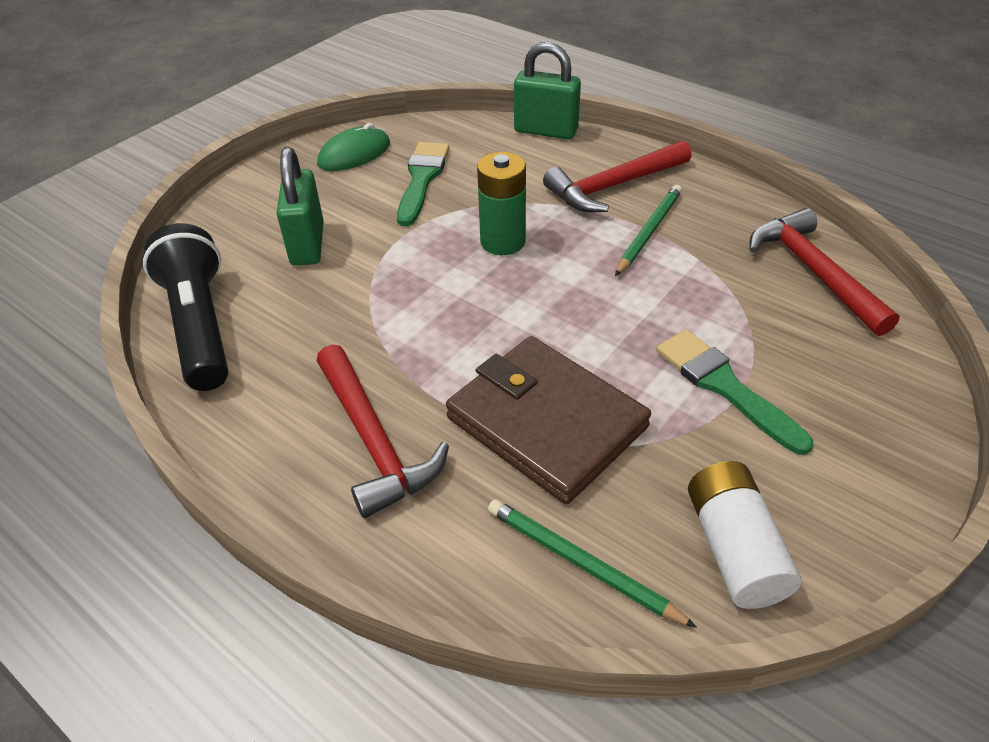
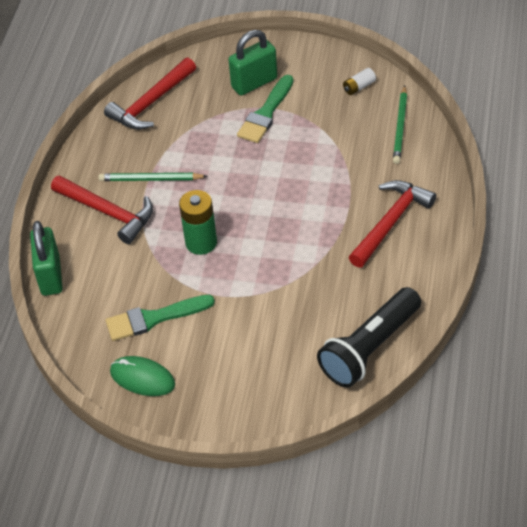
camera: 115 degrees left, 5 degrees up
(307, 244) = (264, 341): green padlock -> green padlock (254, 83)
(546, 422) = (333, 166): brown wallet -> none
(734, 549) = (359, 87): white battery -> white battery, size x0.54

